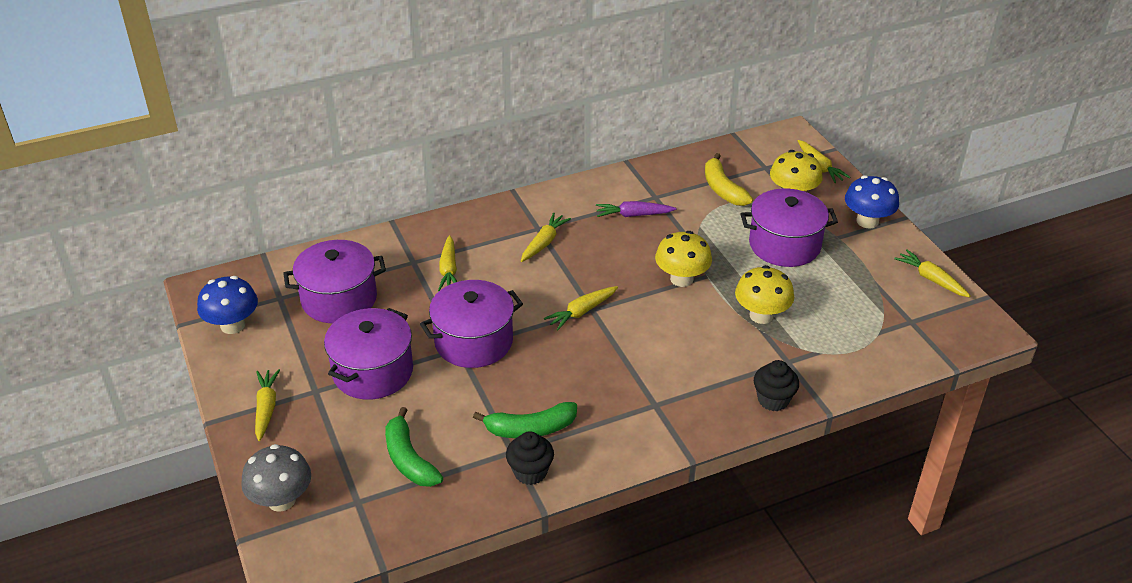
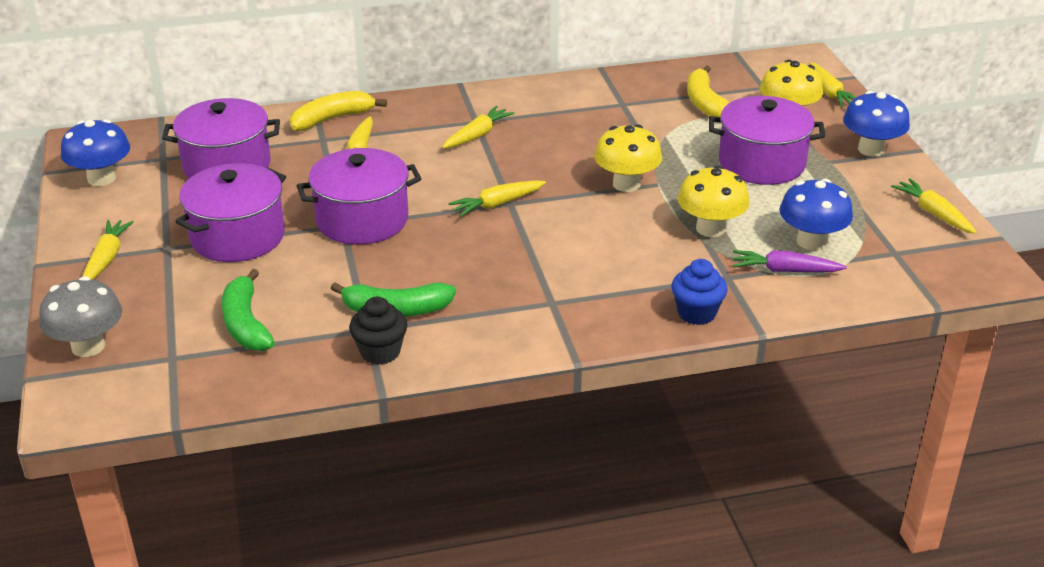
camera: 10 degrees right, 5 degrees down
(415, 239) = (332, 119): none -> yellow banana
(633, 215) = (591, 119): purple carrot -> purple carrot (785, 270)
(773, 400) = (696, 313): black cupcake -> blue cupcake
(844, 318) = (811, 241): none -> blue mushroom

